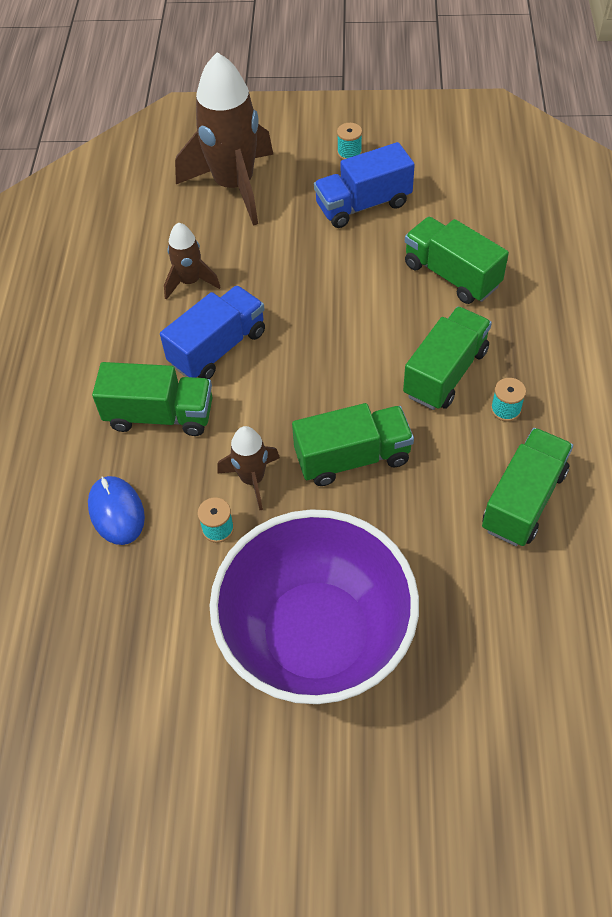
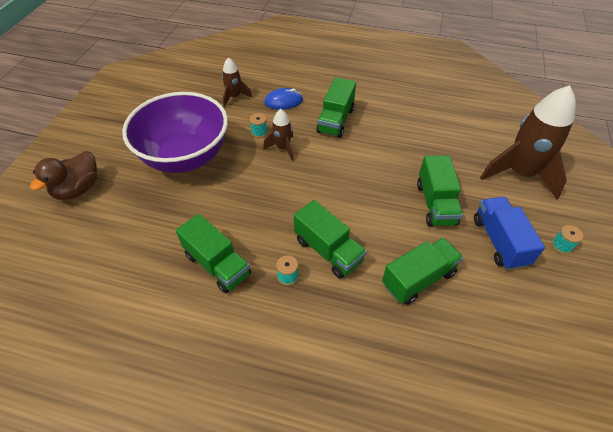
camera: 100 degrees right, 5 degrees down
(190, 282) = (431, 142): brown rocket -> brown rocket (234, 97)
(218, 348) = (376, 147): blue truck -> none
(352, 457) = (280, 190): green truck -> green truck (435, 204)
(458, 806) = (78, 189): none -> brown duck

